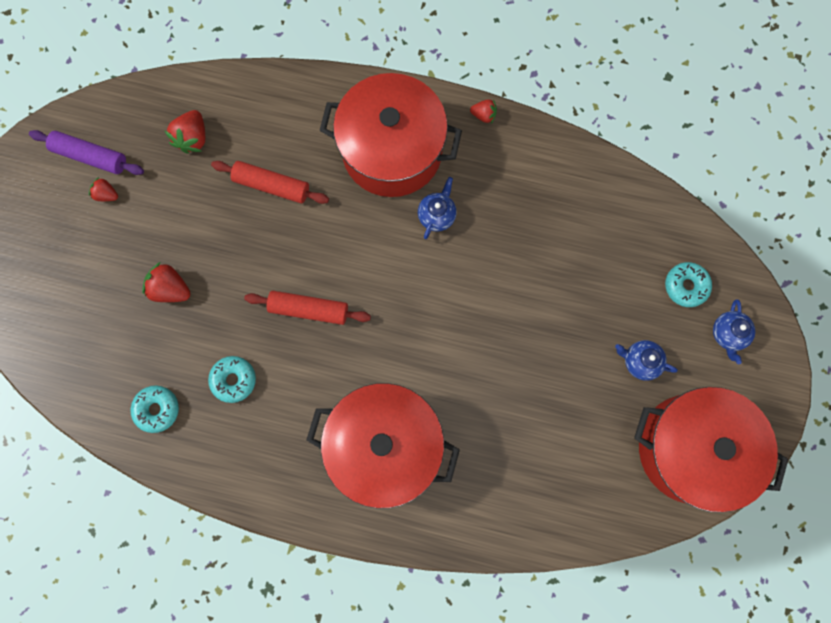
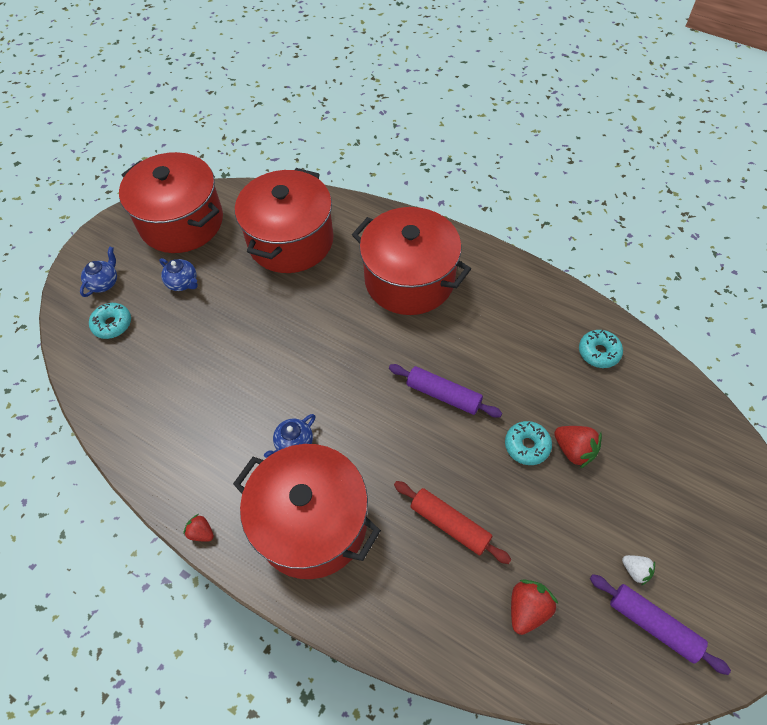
camera: 160 degrees left, 20 degrees down
(106, 194) = (635, 570): red strawberry -> white strawberry
(233, 380) = (525, 357): turquoise donut -> turquoise donut (527, 446)
(309, 309) = (443, 395): red rolling pin -> purple rolling pin
(545, 460) = (291, 241): none -> red pot

